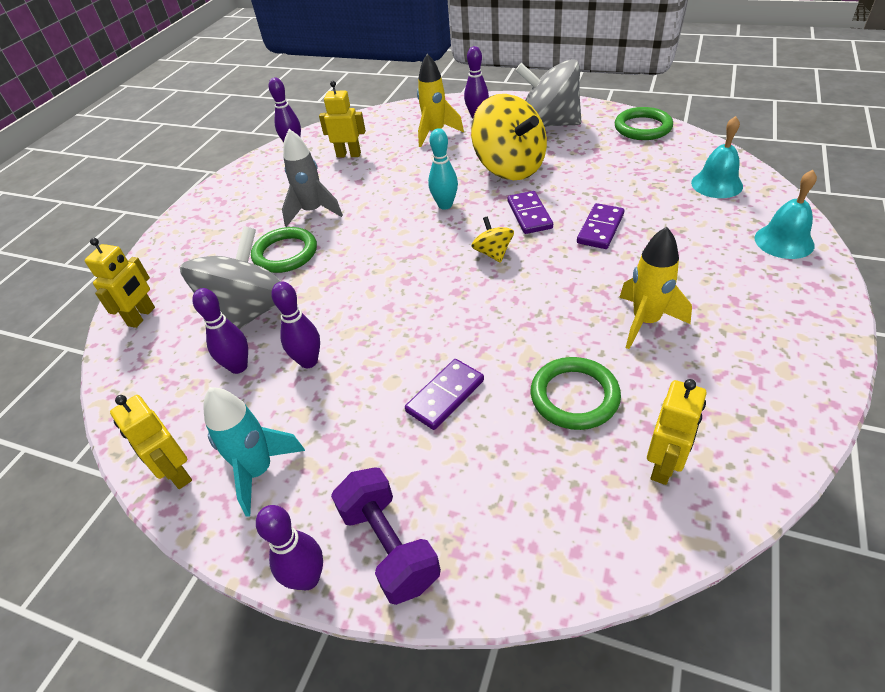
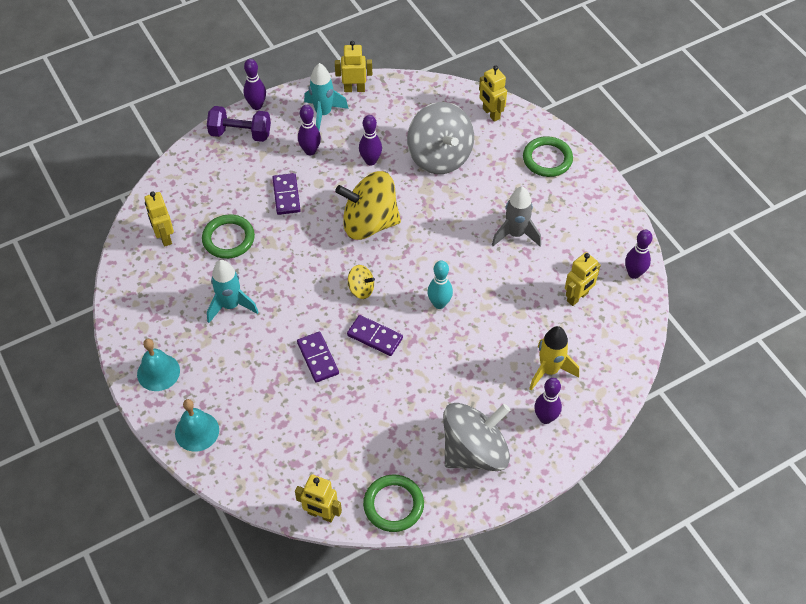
camera: 125 degrees right, 10 degrees up
(238, 367) = (399, 134): purple bowling pin -> purple bowling pin (310, 151)
(285, 253) = (481, 197): green ring -> green ring (547, 159)
(509, 167) = (442, 373): yellow spinning top -> yellow spinning top (369, 223)
(645, 322) = (231, 305): yellow rocket -> turquoise rocket
(707, 146) = (321, 514): none -> yellow robot
(716, 184) = (279, 465): turquoise bell -> turquoise bell (158, 372)

